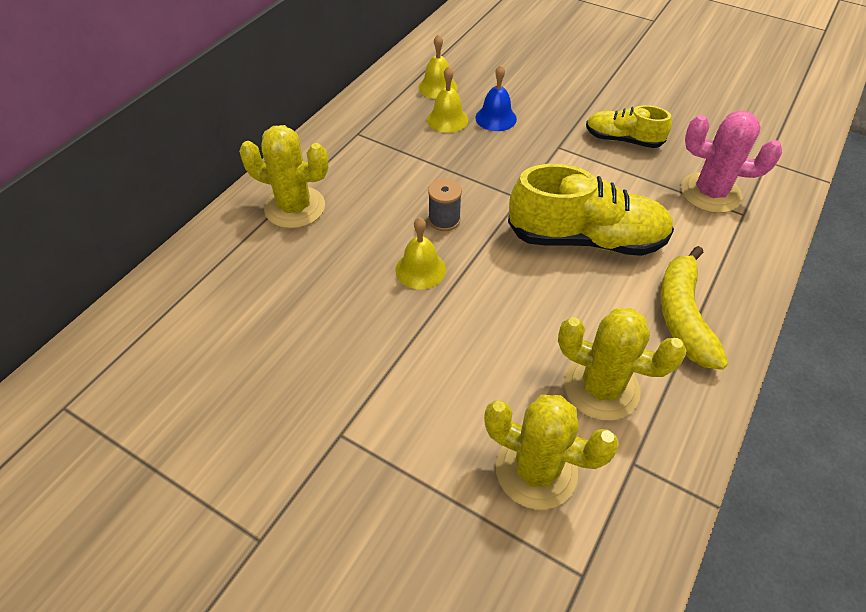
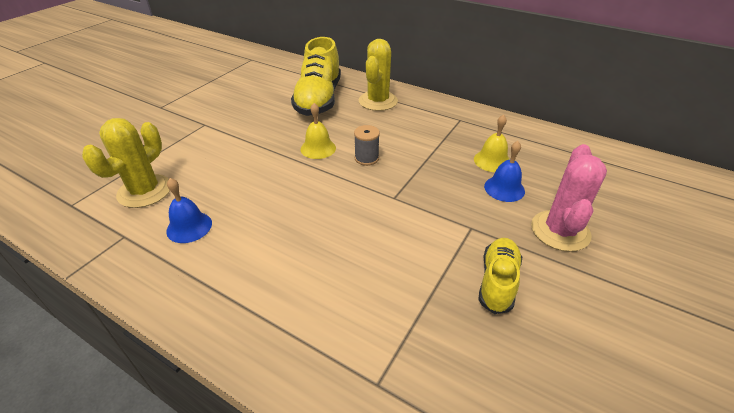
camera: 90 degrees right, 10 degrees down
(438, 87) = (538, 156): yellow bell -> none
(586, 239) = (342, 235): yellow shoe -> yellow shoe (318, 99)
(601, 388) = (189, 227): yellow cactus -> blue bell
(683, 316) = (239, 290): yellow banana -> none
(710, 193) = (413, 354): pink cactus -> pink cactus (560, 231)

